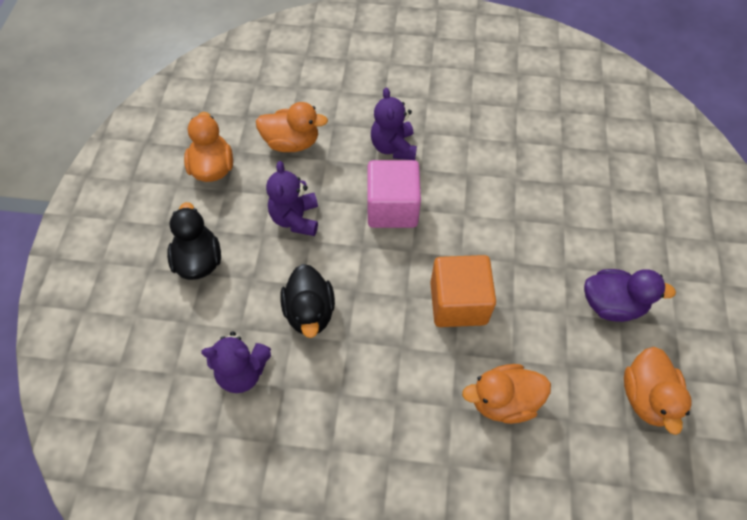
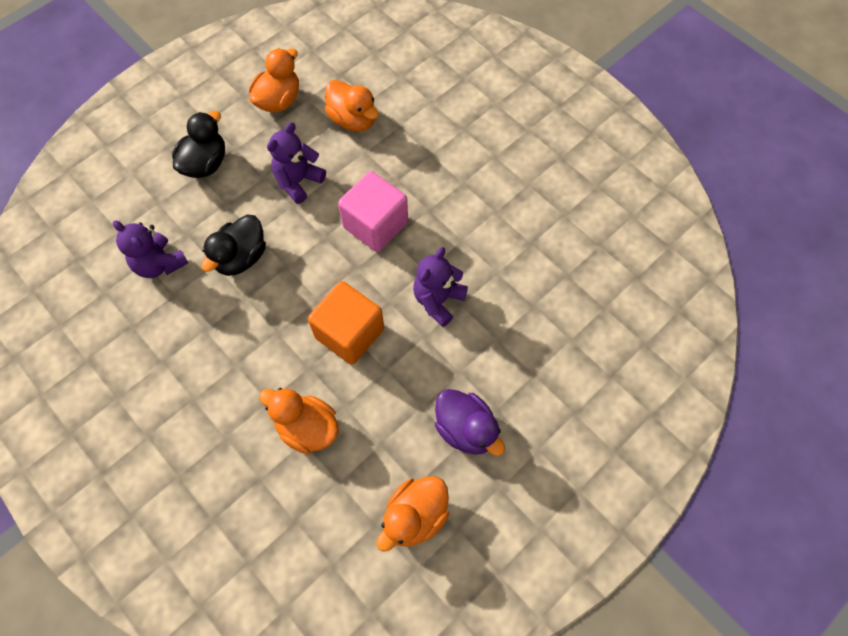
camera: 40 degrees right, 5 degrees up
(393, 147) = (426, 177): purple teddy bear -> purple teddy bear (438, 300)

